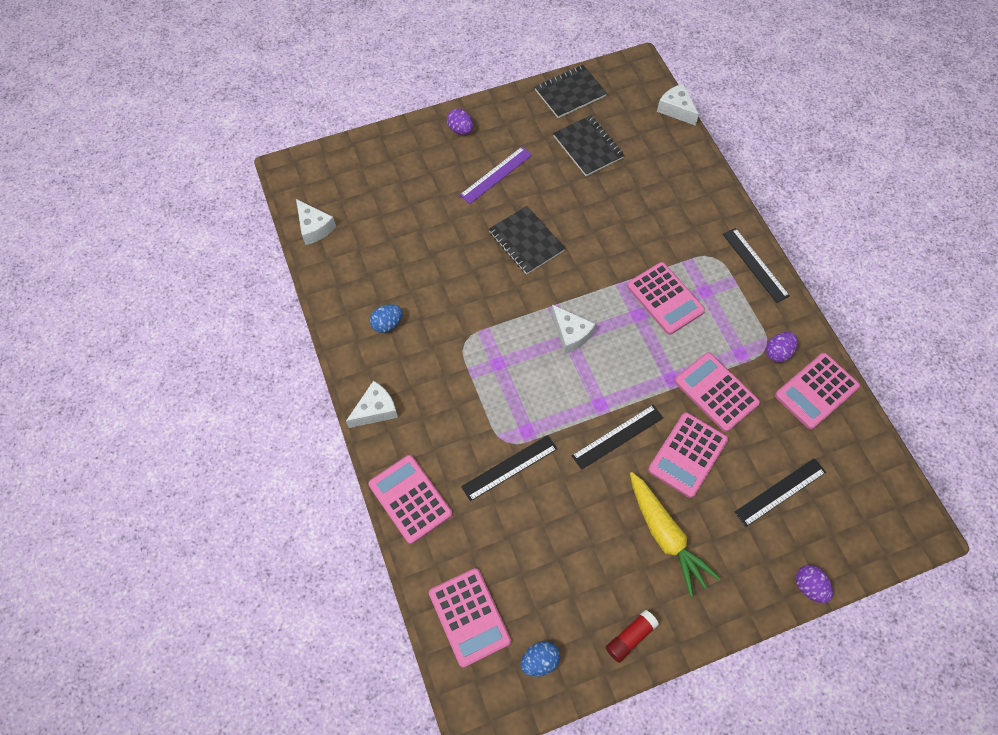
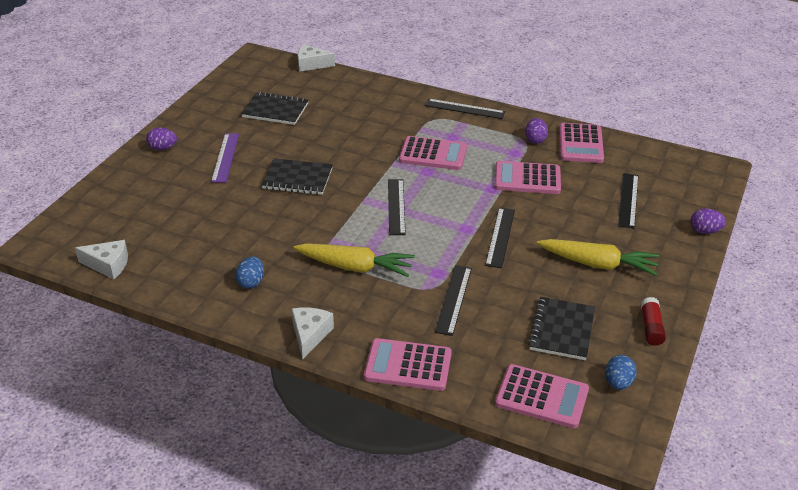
camera: 45 degrees left, 25 degrees down
(472, 371) = (355, 267): none -> yellow carrot
(570, 93) = (224, 91): black notebook -> black notebook (561, 330)
(570, 334) = (396, 206): white cheese -> black ruler
(687, 455) = (554, 218): pink calculator -> none

